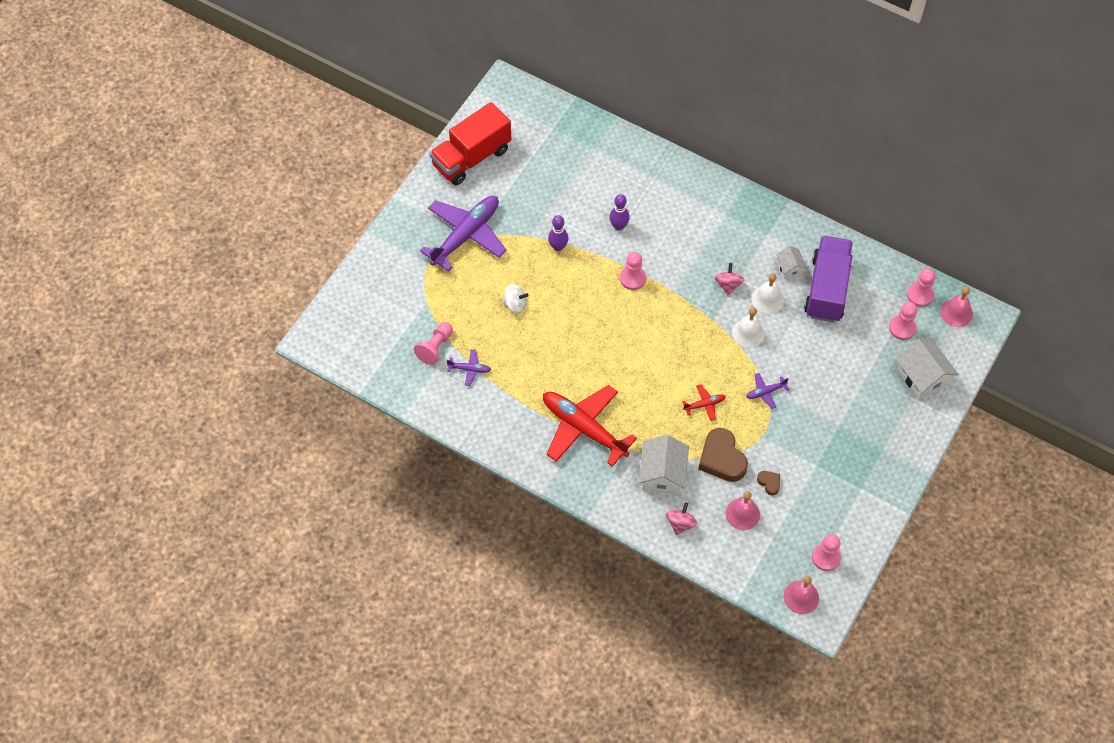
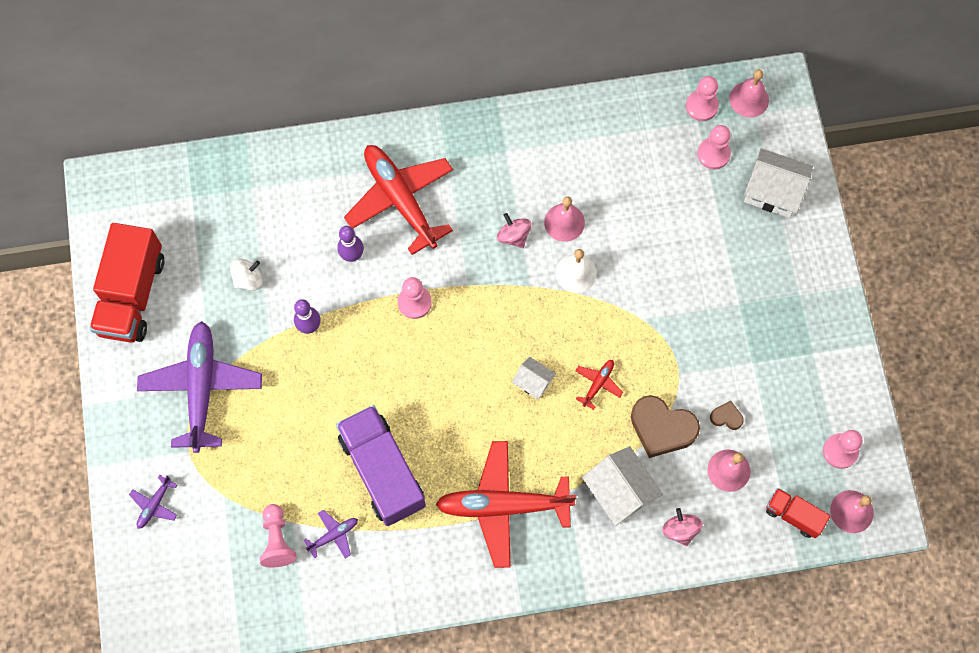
camera: 40 degrees left, 10 degrees up
(515, 304) = (319, 425): white spinning top -> white spinning top (248, 279)
(676, 216) = (400, 200): none -> red plane
(760, 570) = (793, 515): none -> red truck
(765, 392) = (644, 323): purple plane -> purple plane (155, 505)
(767, 299) = (564, 222): white bell -> pink bell
(789, 268) = (557, 172): white house -> white house (533, 382)
(827, 289) = (611, 167): purple truck -> purple truck (382, 471)

